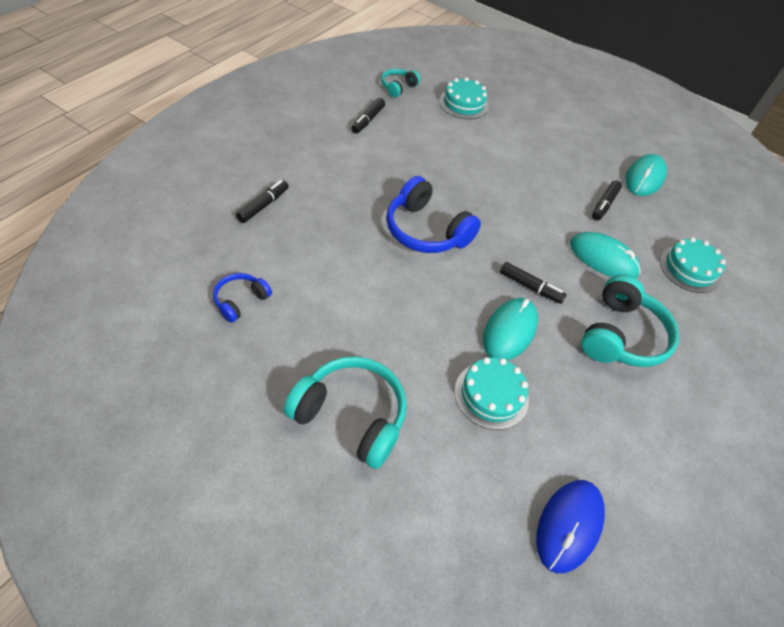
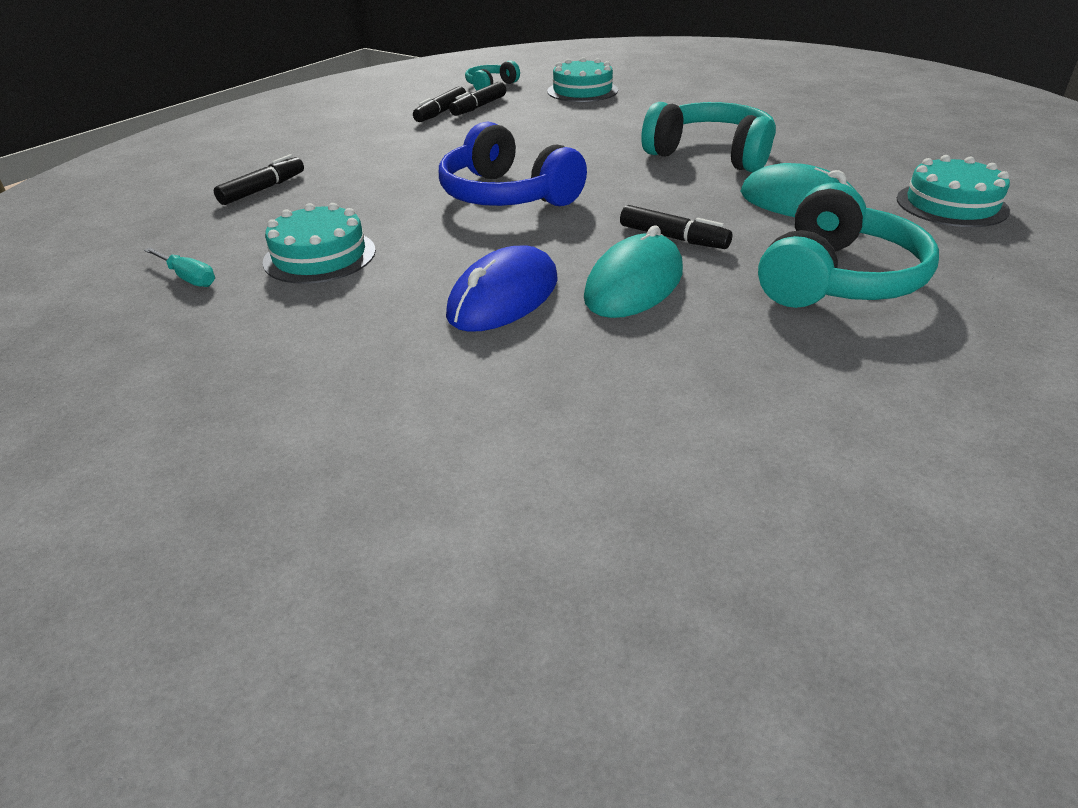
camera: 10 degrees right, 15 degrees down
(240, 301) = (188, 278): blue headphones -> turquoise screwdriver
(351, 416) = (327, 395): turquoise headphones -> turquoise headphones (711, 155)
(491, 395) = (594, 358): turquoise cake -> turquoise cake (320, 256)
(569, 525) = (745, 532): blue mouse -> blue mouse (504, 297)
(604, 204) = (797, 155): black marker -> black marker (479, 107)
(644, 178) = (860, 129): turquoise mouse -> none

